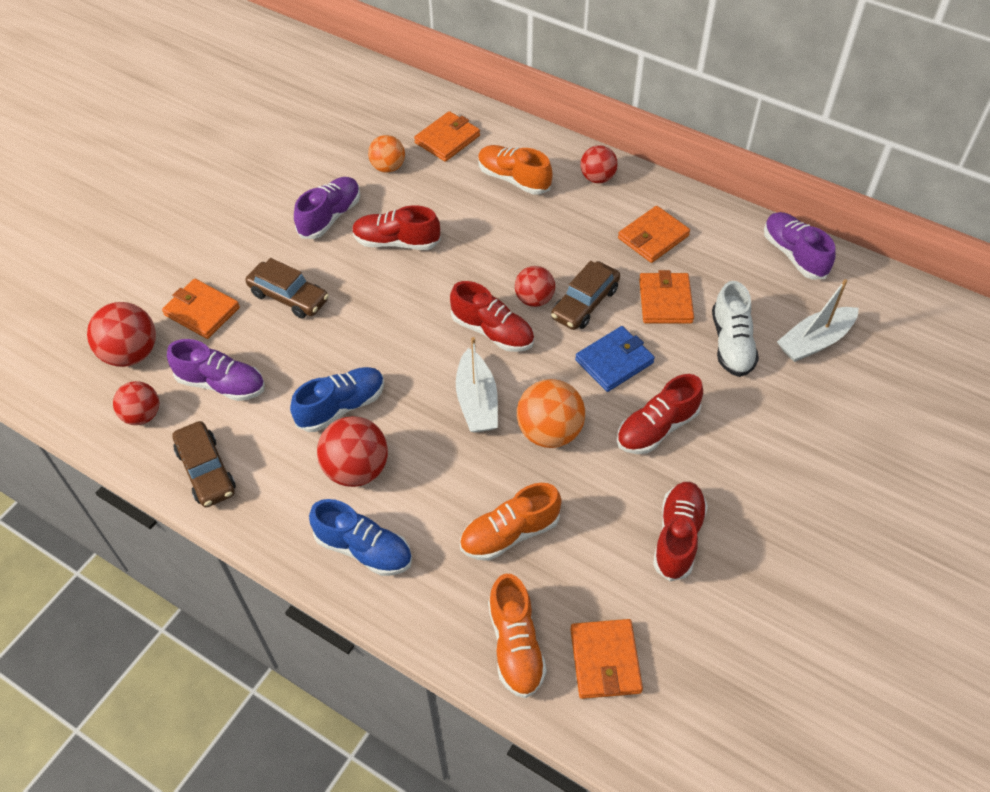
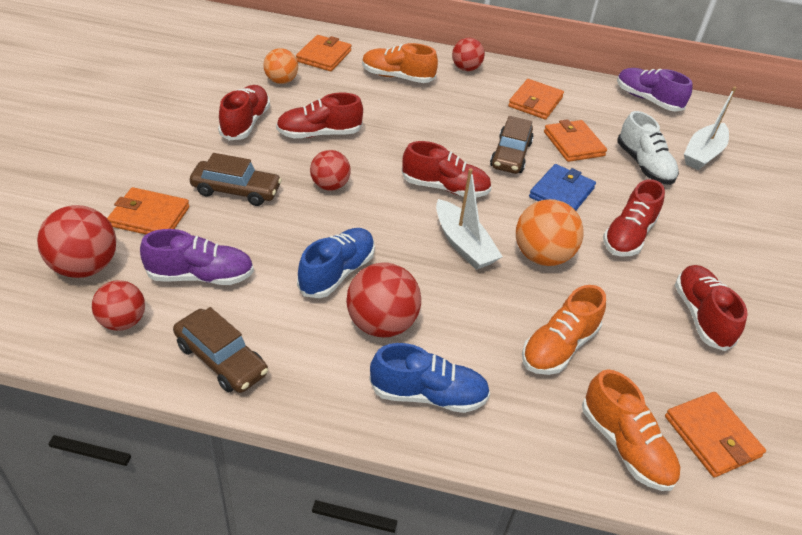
camera: 25 degrees left, 10 degrees down
(330, 217) = (245, 123): purple shoe -> red shoe
(534, 299) = (466, 158): red ball -> red ball (330, 186)

